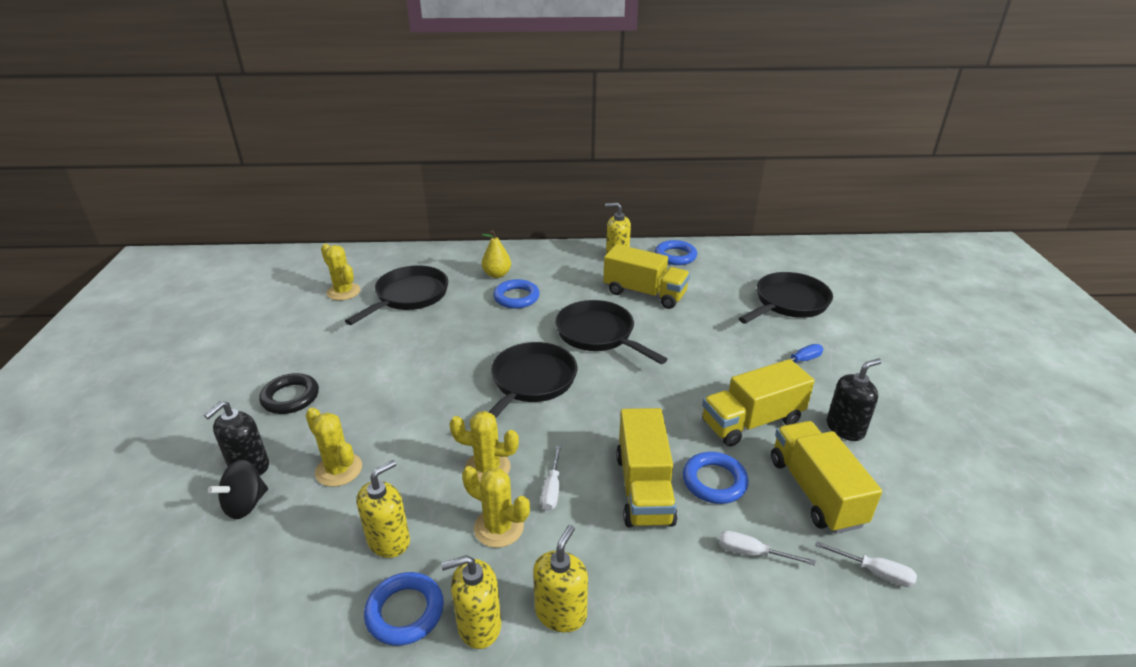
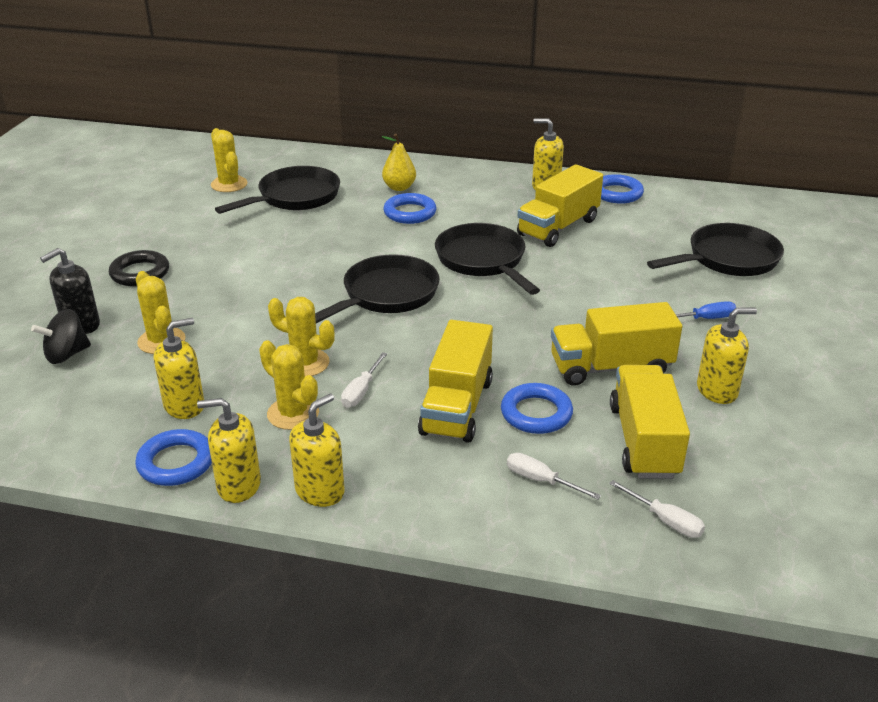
camera: 15 degrees right, 0 degrees up
(644, 293) = (558, 227): yellow truck -> yellow truck turned 90 degrees clockwise
(845, 428) = (717, 390): black soap dispenser -> yellow soap dispenser

